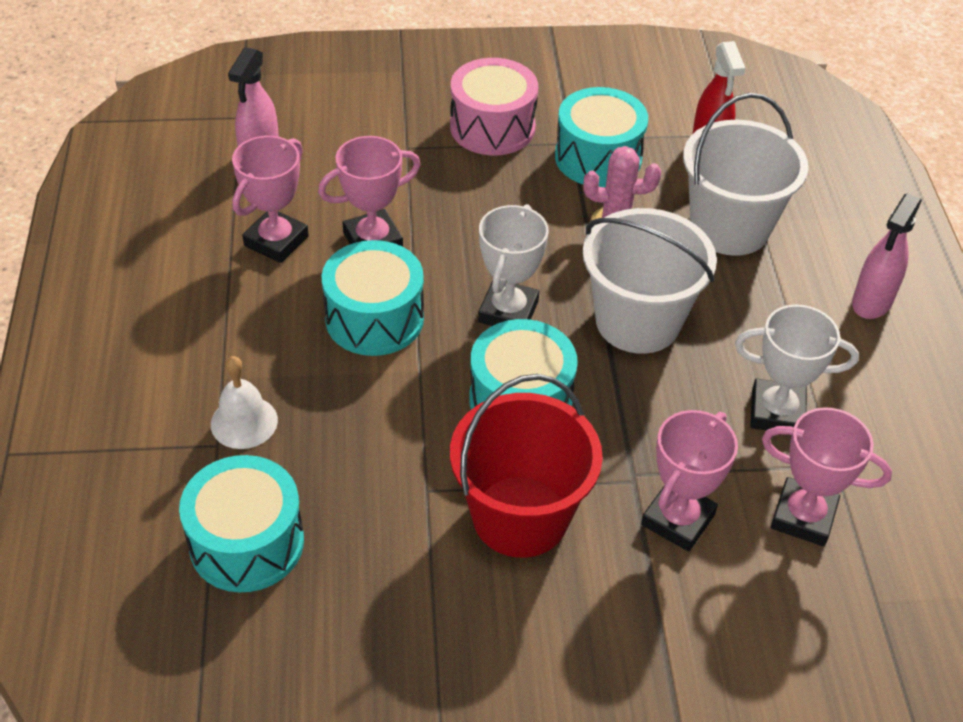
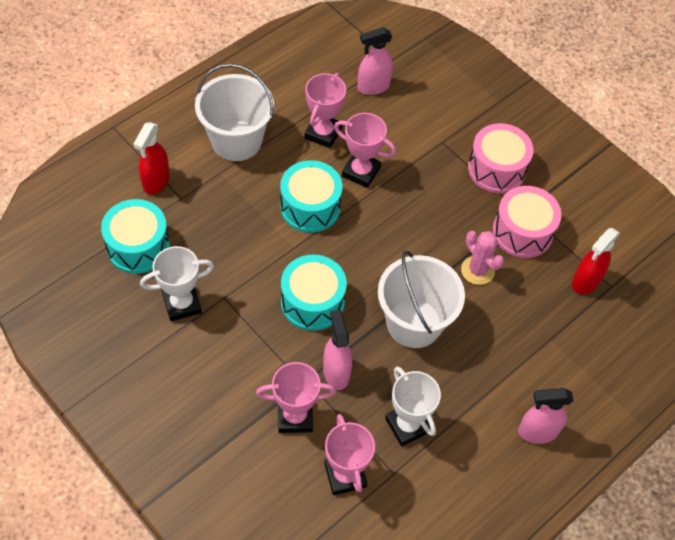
camera: 50 degrees right, 10 degrees up
(158, 457) = (156, 181): none -> red spray bottle
(244, 422) = (202, 199): white bell -> none
(276, 241) = (323, 133): pink trophy -> pink trophy turned 60 degrees counterclockwise
(508, 311) = (367, 260): white trophy -> white trophy (182, 304)
(520, 516) = (240, 346): red bucket -> none
(598, 158) = (522, 232): turquoise drum -> pink drum
(645, 437) = (336, 372): none -> pink spray bottle
(729, 227) = (529, 327): white bucket -> white bucket (236, 140)

